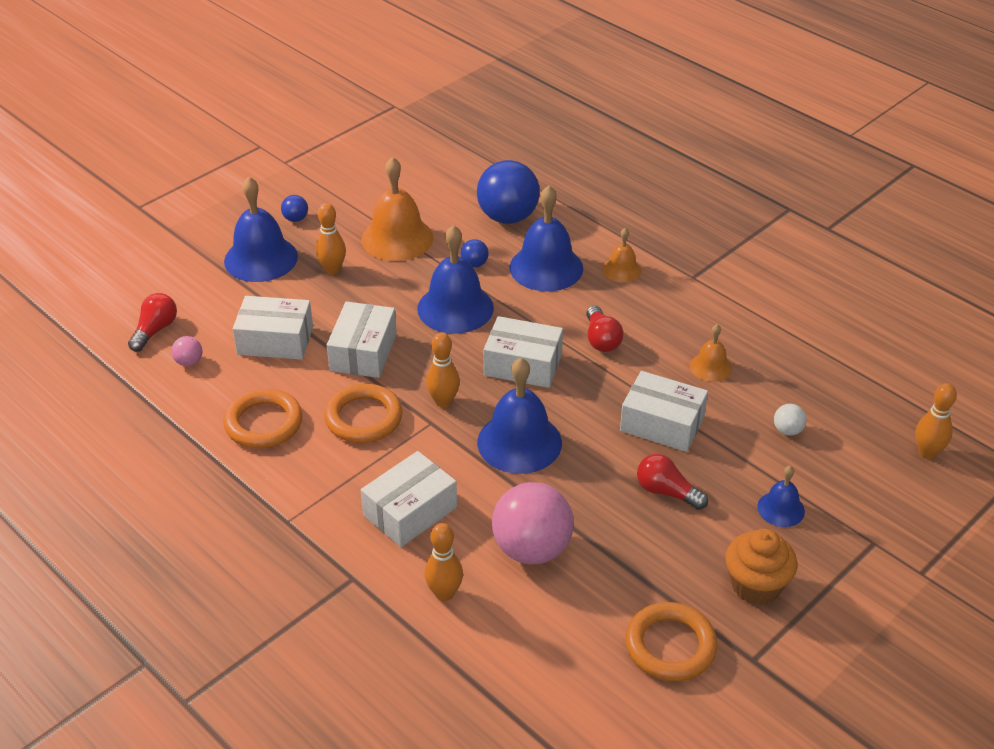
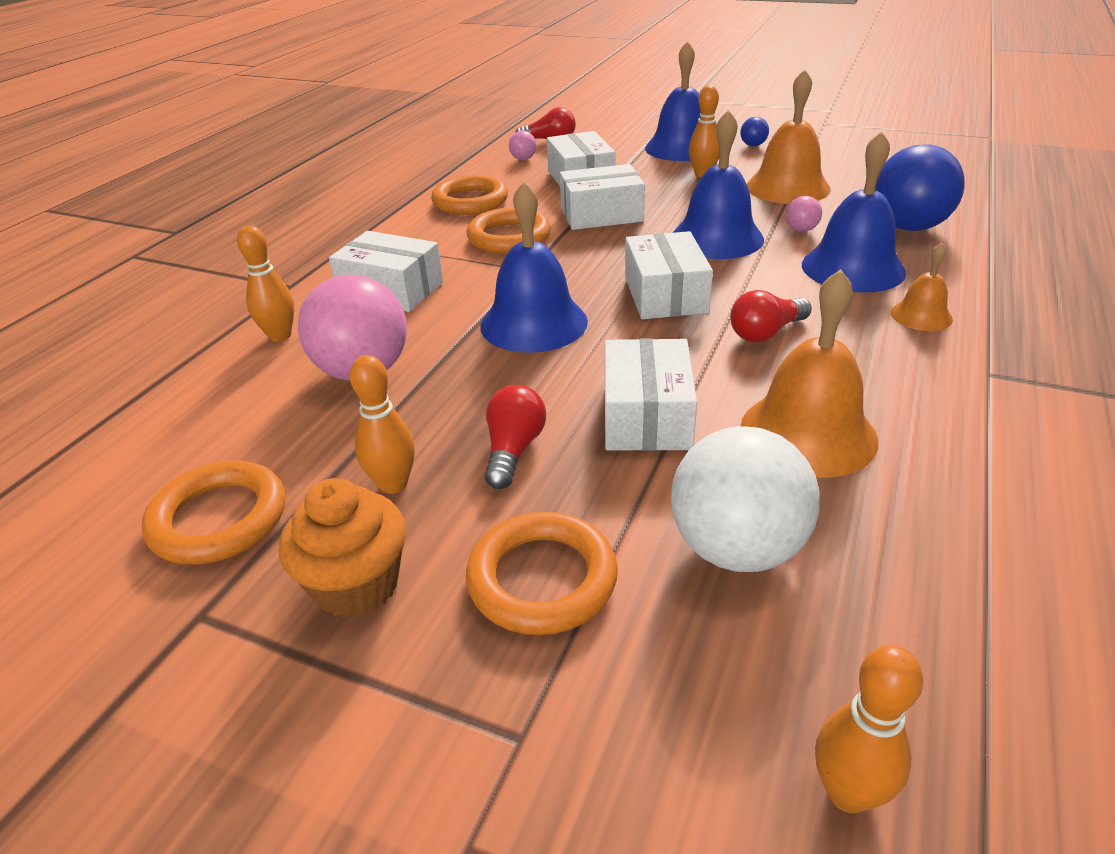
camera: 70 degrees right, 5 degrees down
(443, 401) = (564, 267): orange bowling pin -> orange bowling pin (393, 484)
(474, 264) = (801, 230): blue ball -> pink ball
(711, 367) = (808, 433): orange bell -> orange bell, size x1.90
(781, 509) = (542, 579): blue bell -> orange ring
(787, 430) = (736, 548): white ball -> white ball, size x2.32

